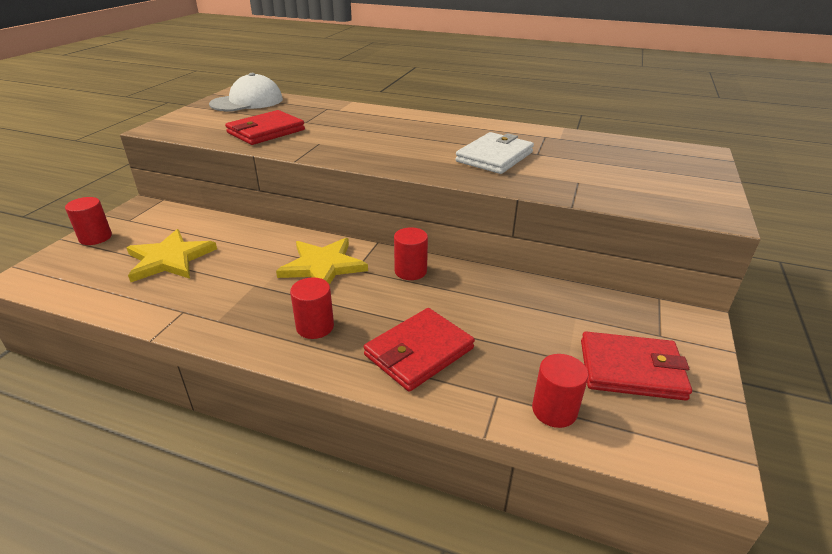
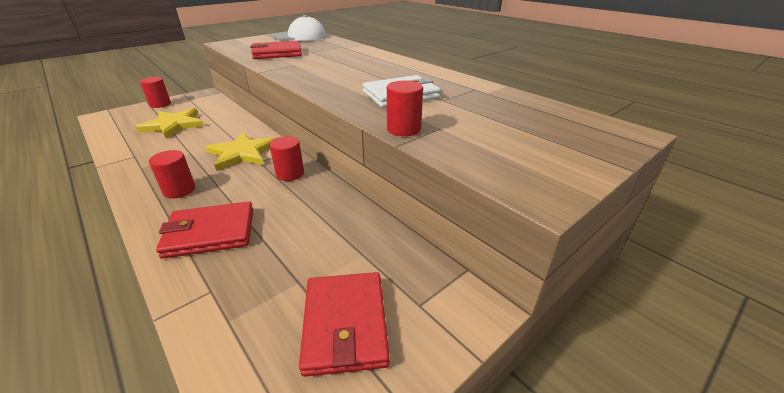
camera: 30 degrees right, 0 degrees up
(554, 410) = (230, 326): red cylinder -> red cylinder (403, 129)
(631, 369) = (345, 324): red wallet -> red wallet turned 45 degrees clockwise

